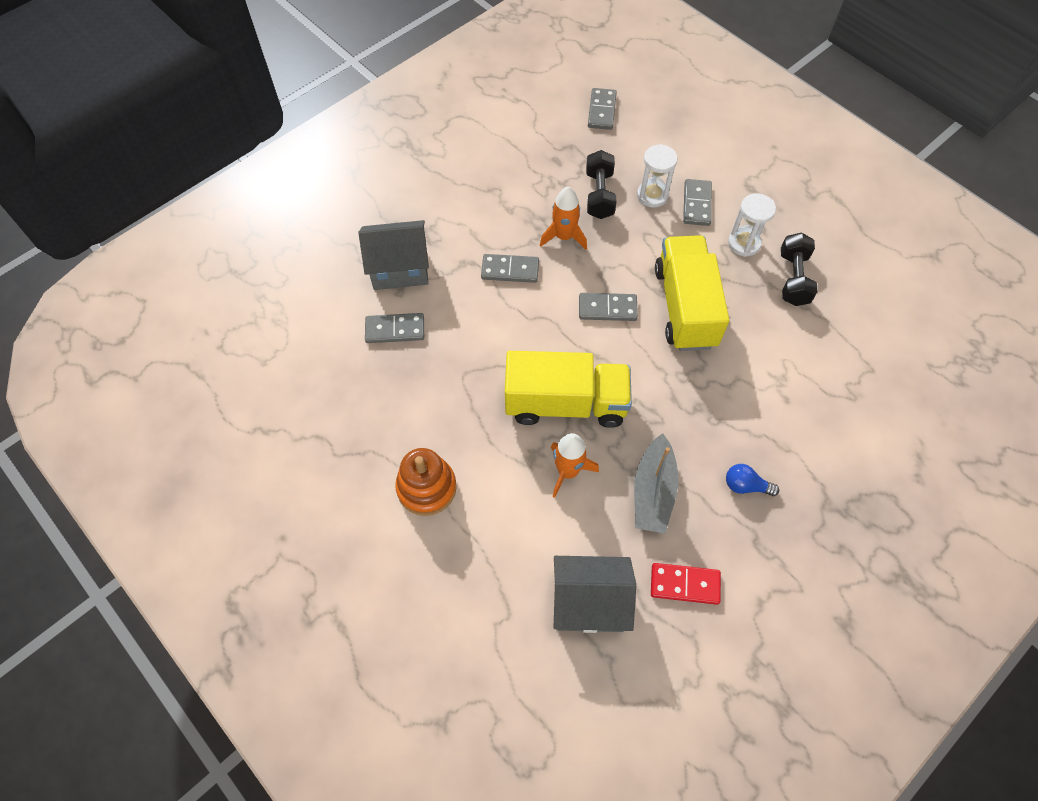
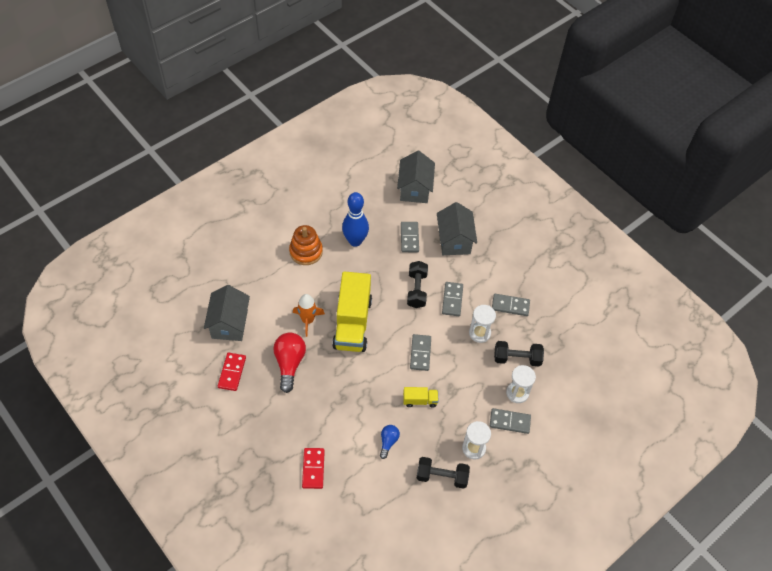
camera: 90 degrees right, 5 degrees down
(292, 325) = (415, 189): none -> grey house
(402, 410) = (355, 241): none -> blue bowling pin
(495, 316) = (416, 290): none -> black dumbbell
(564, 237) = (479, 333): orange rocket -> white hourglass
(602, 111) = (599, 368): grey domino -> grey domino (510, 306)
(653, 492) = (289, 363): grey boat -> red light bulb
(685, 307) = (420, 400): yellow truck -> yellow truck, size x0.44
(745, 486) = (287, 415): blue light bulb -> blue light bulb (388, 442)
(823, 439) = (313, 469): none -> red domino

